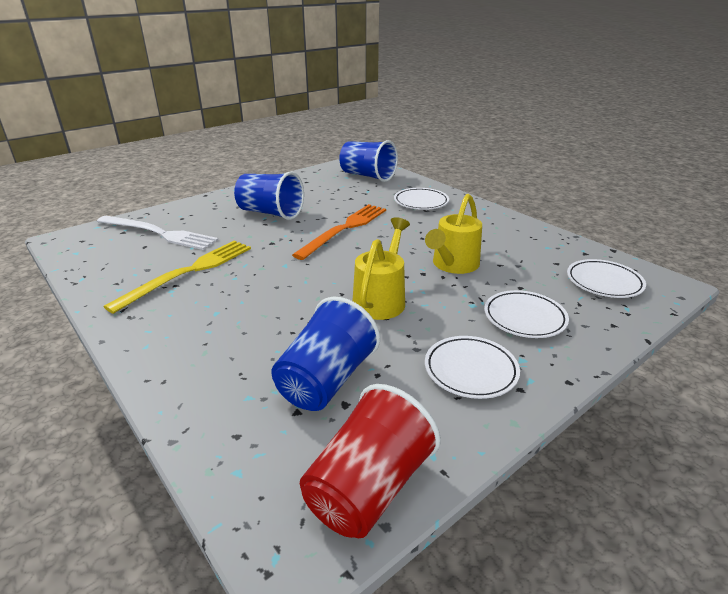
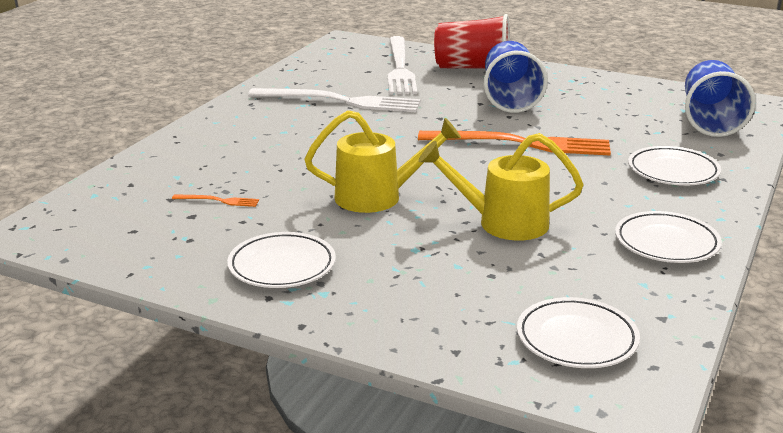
camera: 65 degrees right, 5 degrees down
(188, 272) = (340, 101): yellow fork -> white fork
(326, 380) = (218, 201): blue cup -> orange fork
(368, 487) = (99, 245): red cup -> red cup (473, 68)
(524, 318) = (415, 285): white plate -> white plate (666, 243)

